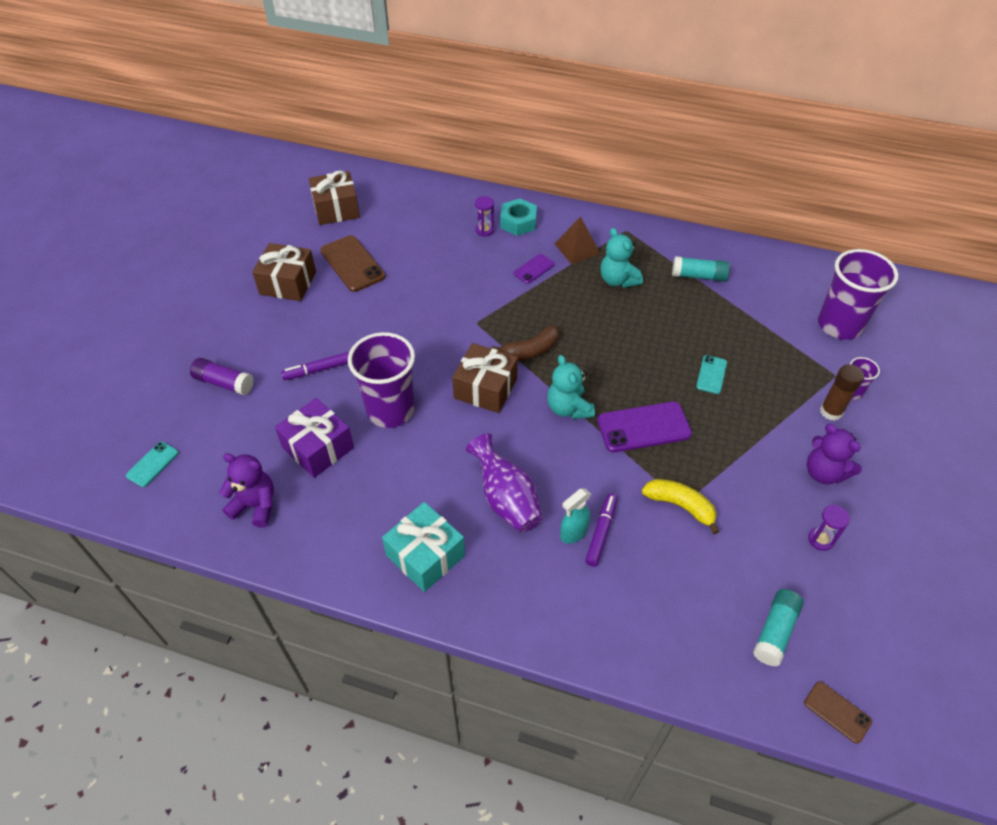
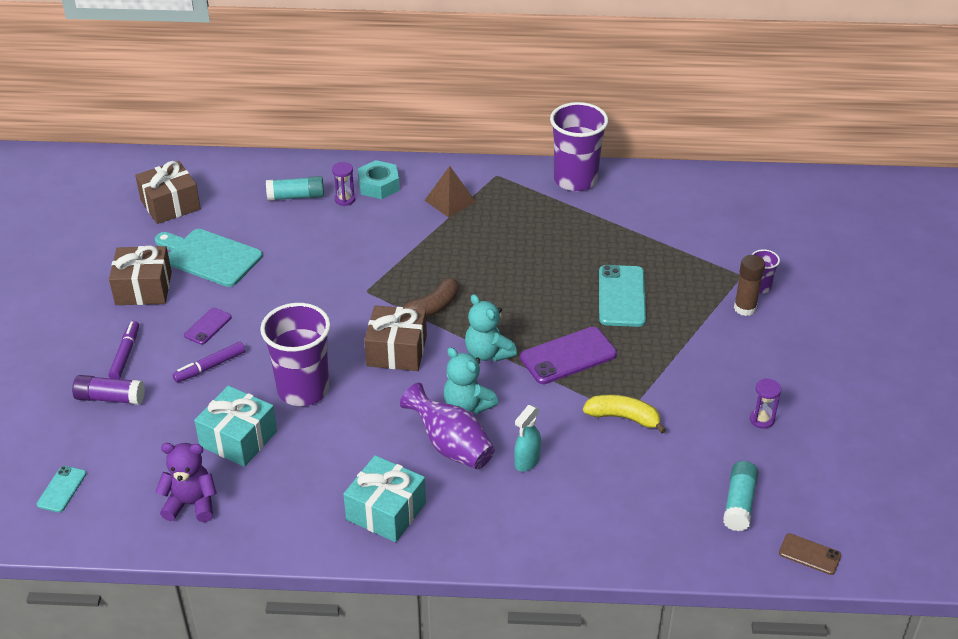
camera: 15 degrees left, 10 degrees down
(318, 448) = (238, 439): purple gift -> turquoise gift
(352, 264) = (209, 257): brown phone -> turquoise cutting board
(534, 269) = (410, 229): purple phone -> purple phone (208, 326)
(601, 532) = (554, 456): purple marker -> purple marker (125, 354)
(618, 280) = (502, 225): turquoise teddy bear -> turquoise teddy bear (467, 405)
(698, 276) = (584, 207): turquoise glue stick -> turquoise glue stick (296, 196)
(711, 374) = (621, 296): turquoise phone -> turquoise phone, size x1.82
(824, 472) = (751, 362): purple teddy bear -> none
(839, 325) = (734, 229): purple cup -> purple cup (575, 180)

